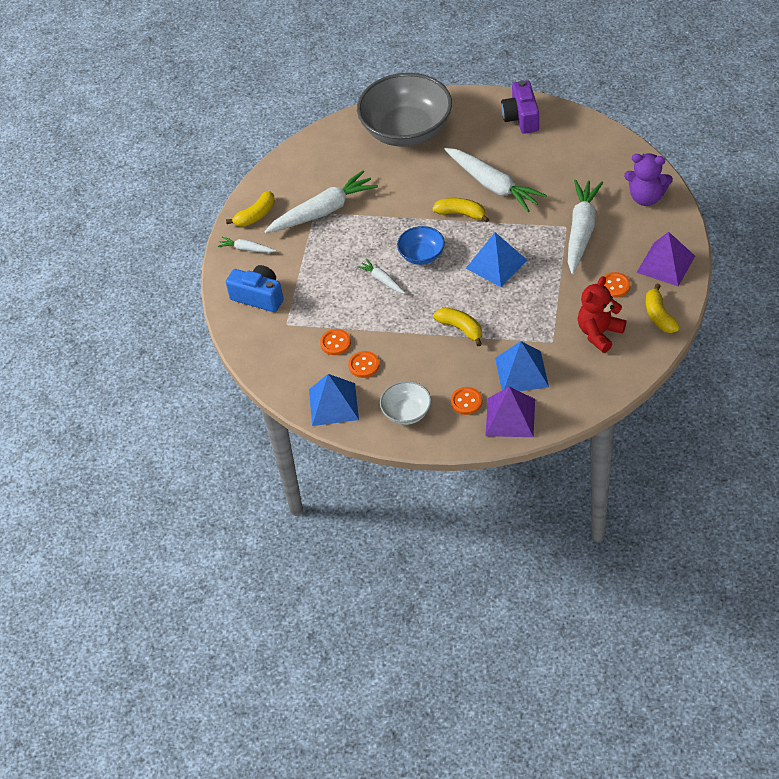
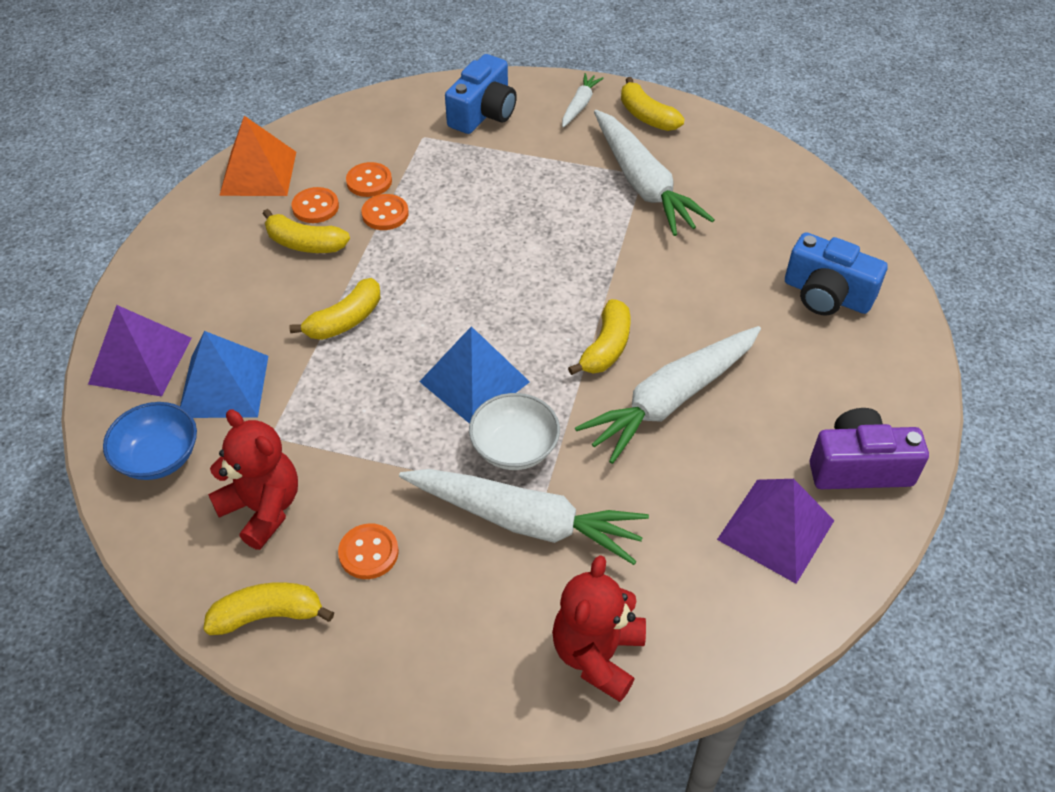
camera: 90 degrees right, 0 degrees up
(333, 404) = (258, 173): blue pyramid -> orange pyramid
(382, 280) = (478, 238): white carrot -> none
(398, 363) = (305, 243): none -> yellow banana
(406, 131) = (826, 295): grey bowl -> blue camera
(406, 412) = (207, 244): white bowl -> white bowl (514, 448)
(422, 255) = (520, 288): blue bowl -> blue bowl (159, 457)
(466, 402) = (196, 311): orange button -> orange button (385, 214)
(646, 197) = (597, 654): purple teddy bear -> red teddy bear
(665, 264) = (399, 654): purple pyramid -> purple pyramid (776, 529)

